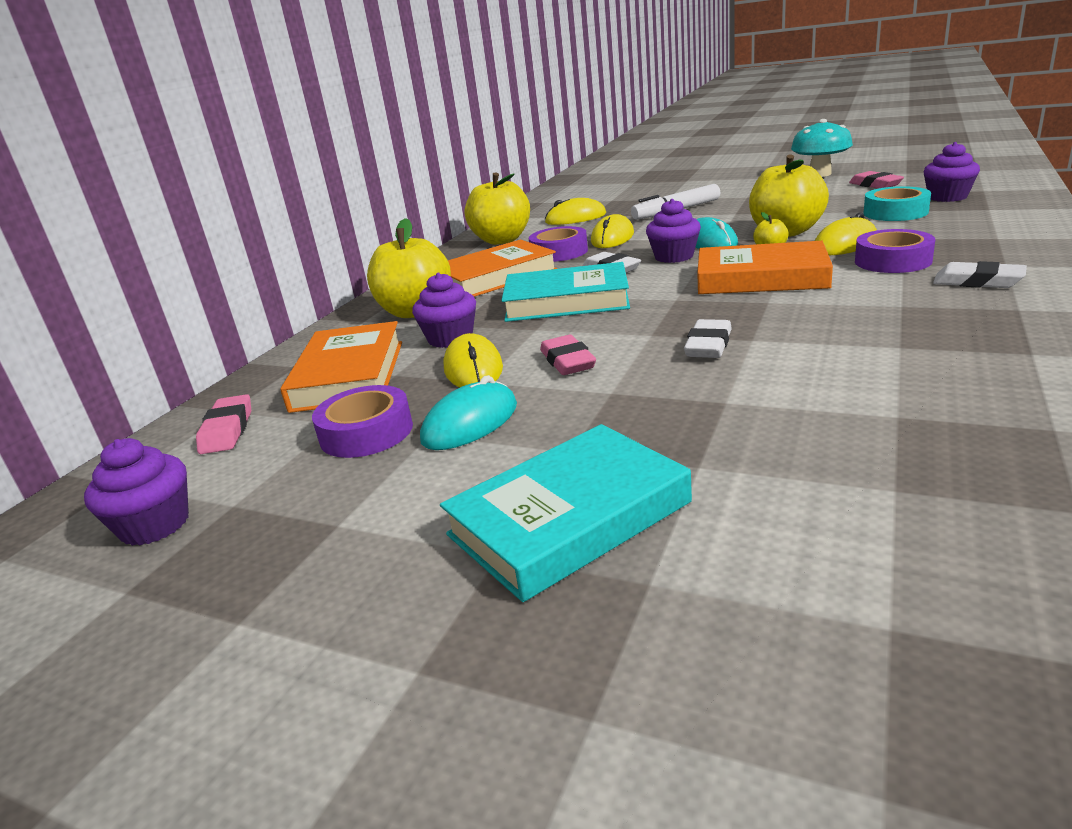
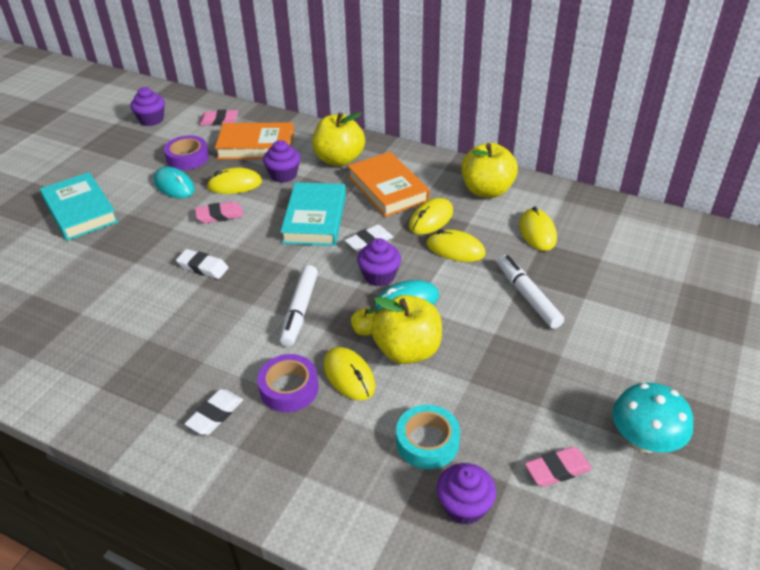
camera: 90 degrees right, 15 degrees up
(559, 252) = (431, 219): purple tape -> yellow mouse
(761, 278) = (299, 310): orange book -> white marker

